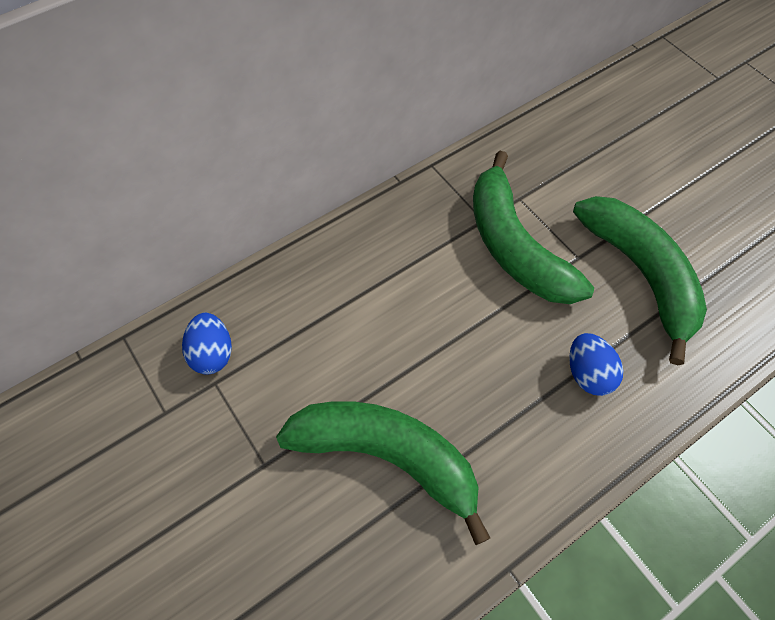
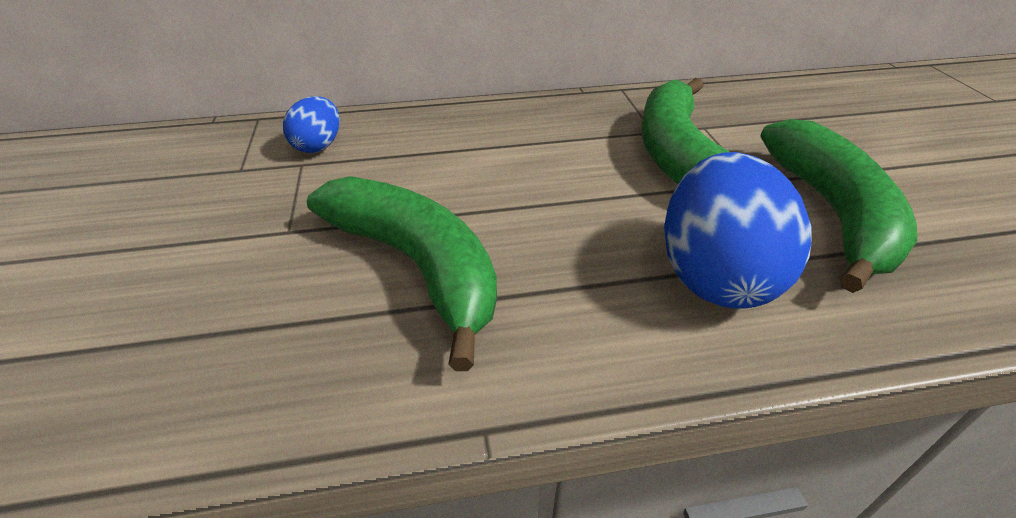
camera: 25 degrees right, 20 degrees down
(587, 373) = (715, 275): blue egg -> blue egg, size x1.89

